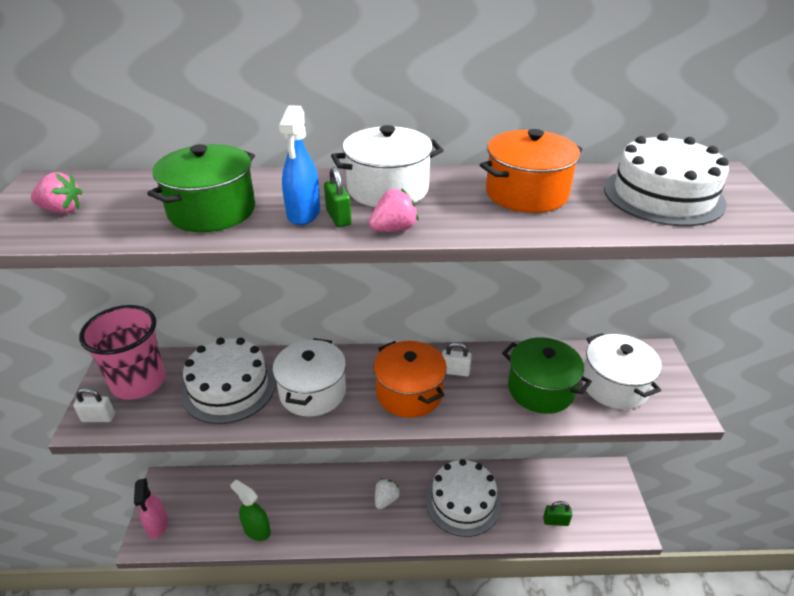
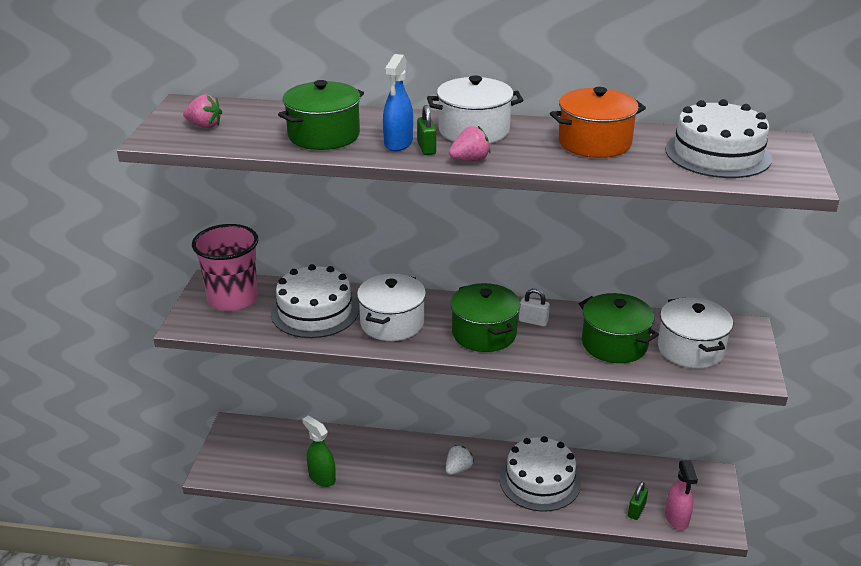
camera: 10 degrees right, 5 degrees down
(98, 418) = (196, 322): white padlock -> none
(157, 525) = (224, 461): pink spray bottle -> pink spray bottle (676, 518)
(409, 393) = (484, 333): orange pot -> green pot
(555, 521) = (636, 510): green padlock -> green padlock turned 75 degrees counterclockwise

